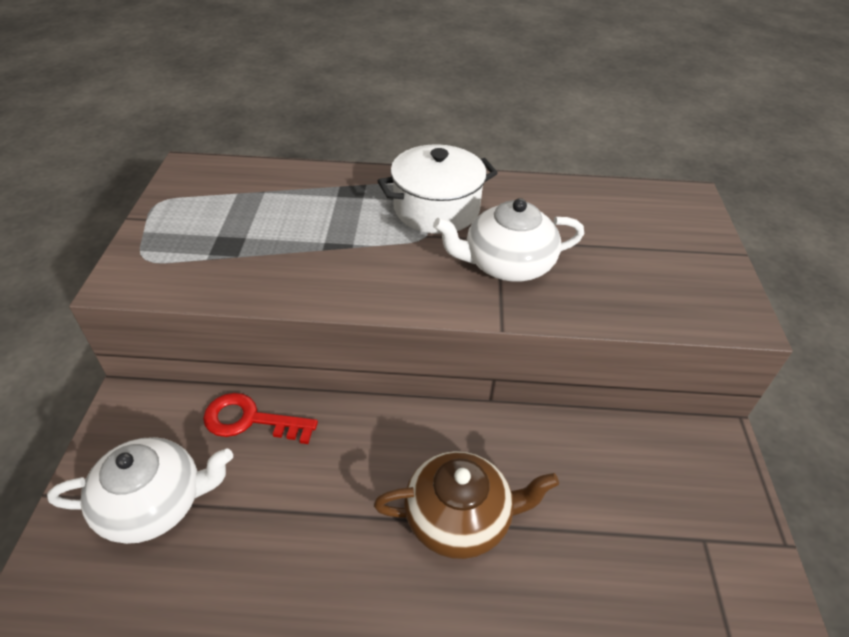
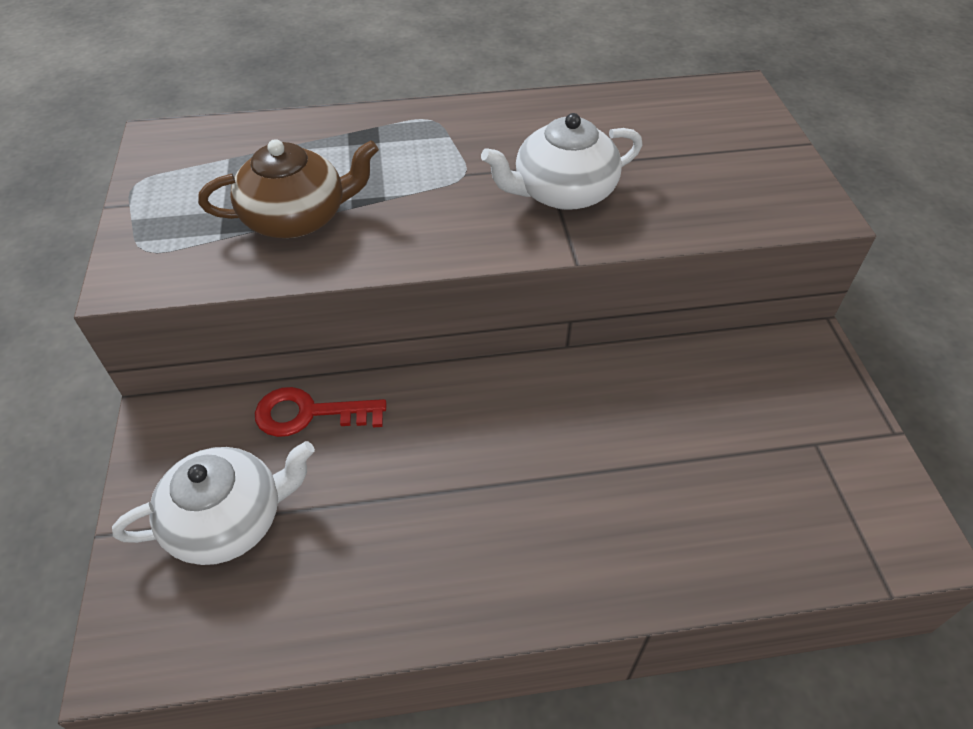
camera: 10 degrees left, 5 degrees up
(436, 209) = (467, 143): white pot -> none
(459, 517) = (566, 470): brown teapot -> brown teapot (297, 217)

